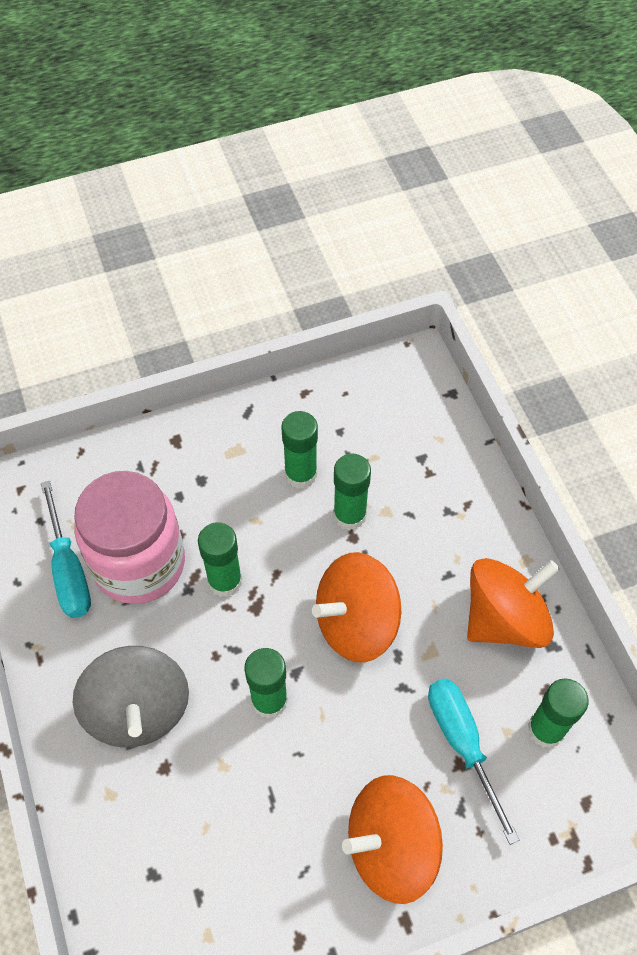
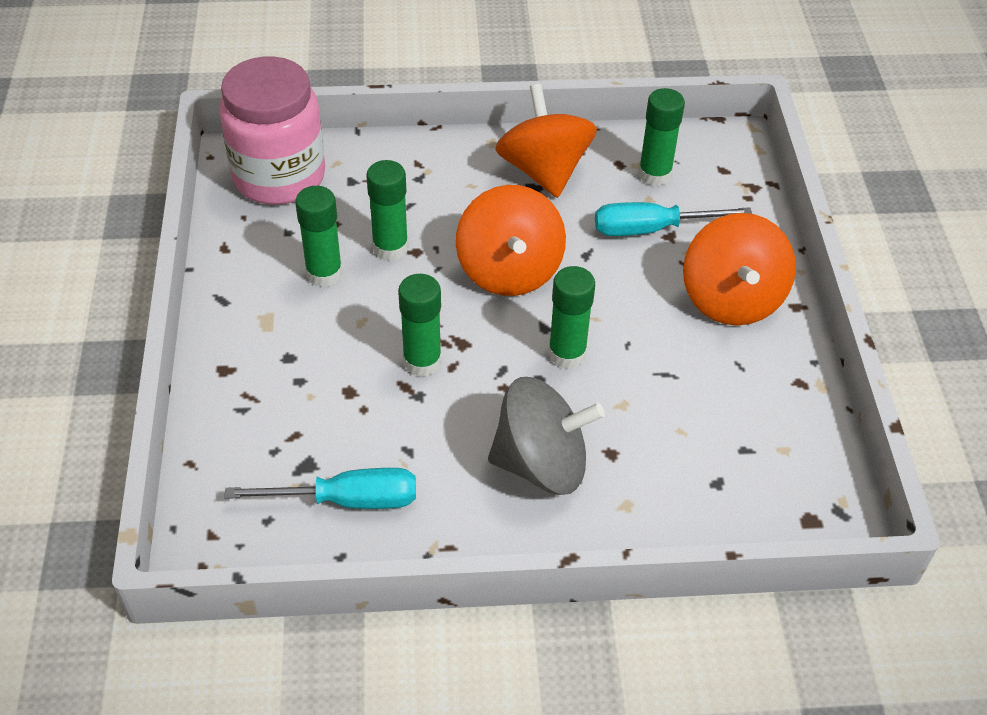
camera: 75 degrees left, 10 degrees down
(139, 563) = (368, 432): pink jar -> pink jar (279, 176)

